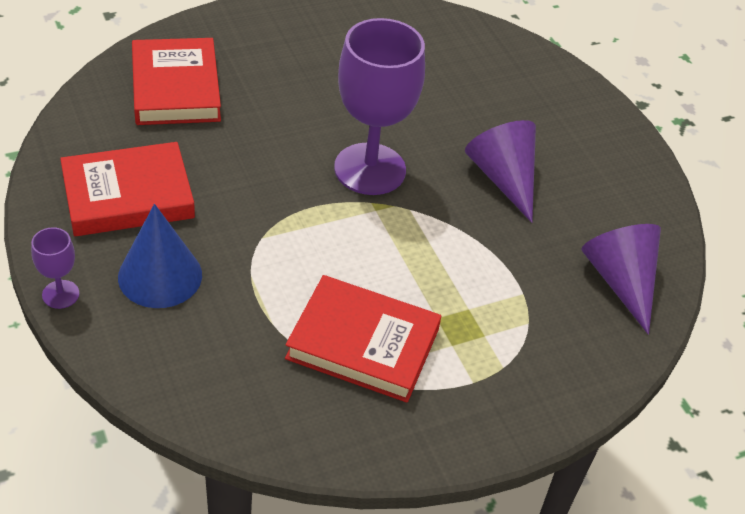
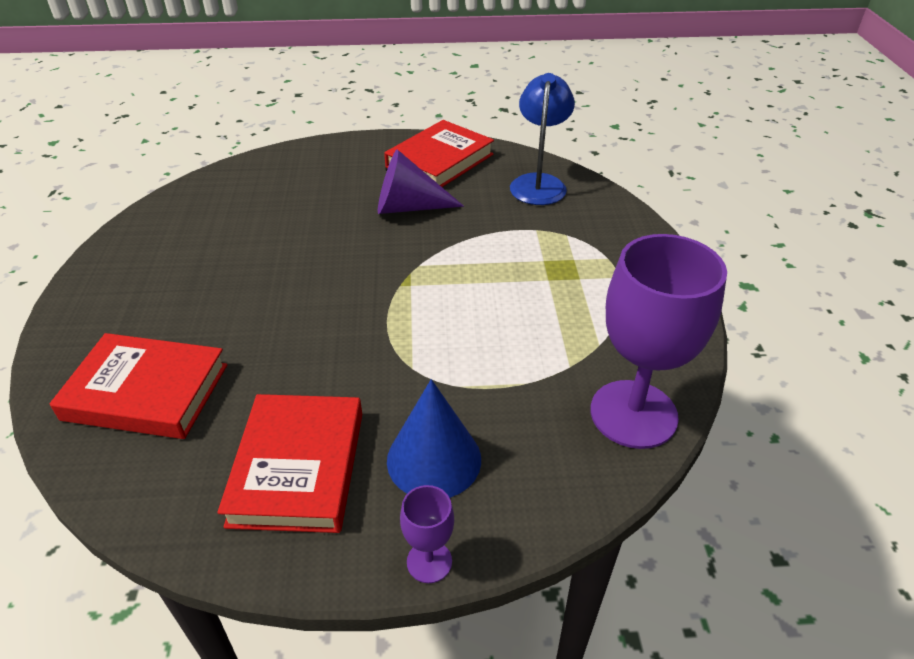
camera: 65 degrees left, 5 degrees down
(363, 344) = (566, 328): red book -> red book (440, 161)
(370, 169) = (358, 276): purple goblet -> purple goblet (633, 414)
(621, 281) = (539, 183): purple cone -> blue lamp

